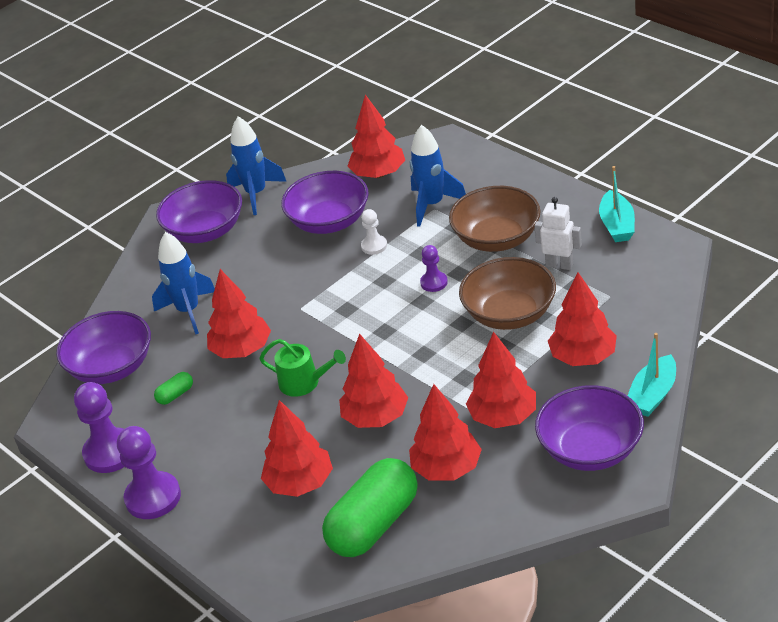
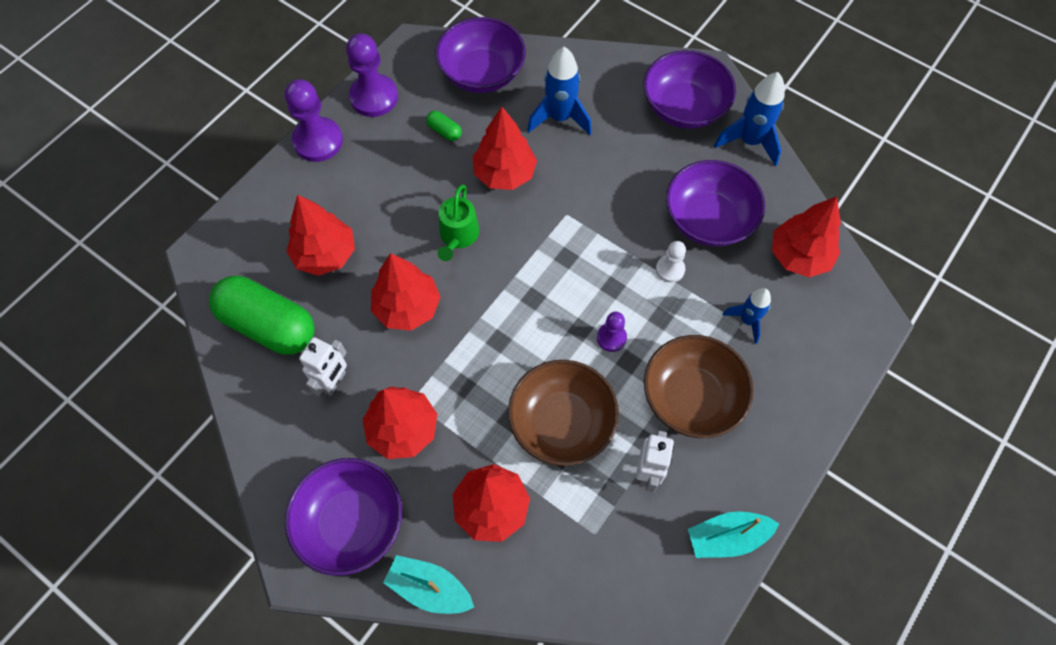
camera: 75 degrees right, 25 degrees up
(432, 205) = (747, 320): blue rocket -> blue rocket, size x0.63
(447, 469) = (334, 382): red tree -> white robot

